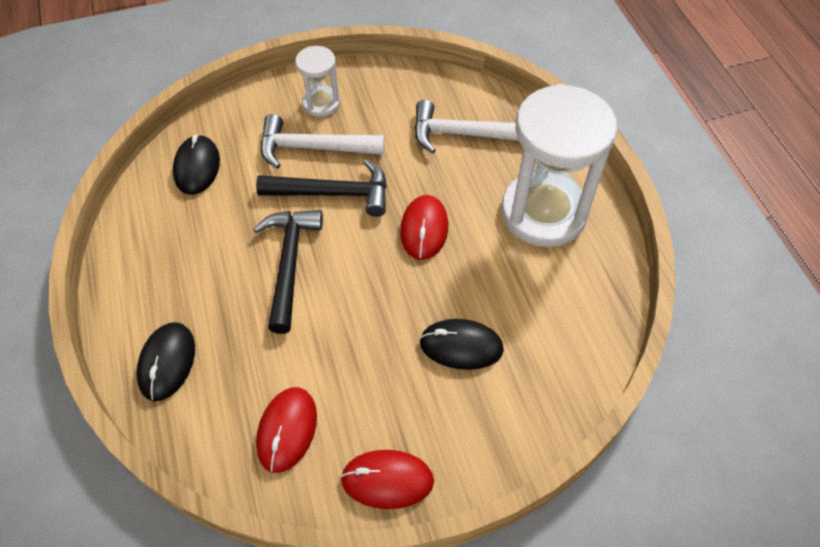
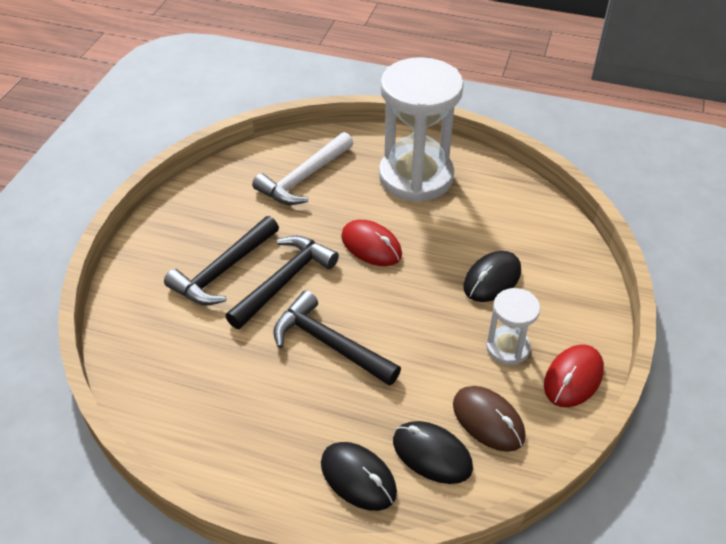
camera: 55 degrees left, 10 degrees down
(197, 167) = (160, 359): black mouse -> black mouse (432, 454)
(287, 430) = (488, 420): red mouse -> brown mouse
(312, 148) = (223, 271): white hammer -> black hammer
(321, 103) = (180, 242): white hourglass -> white hourglass (507, 347)

